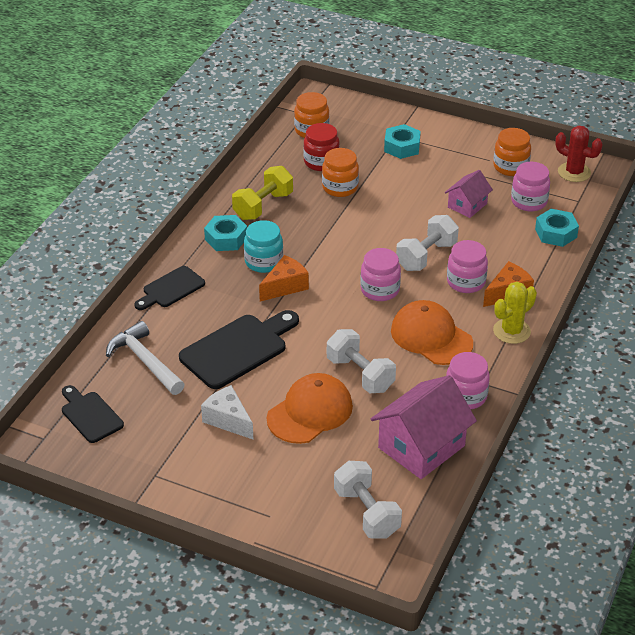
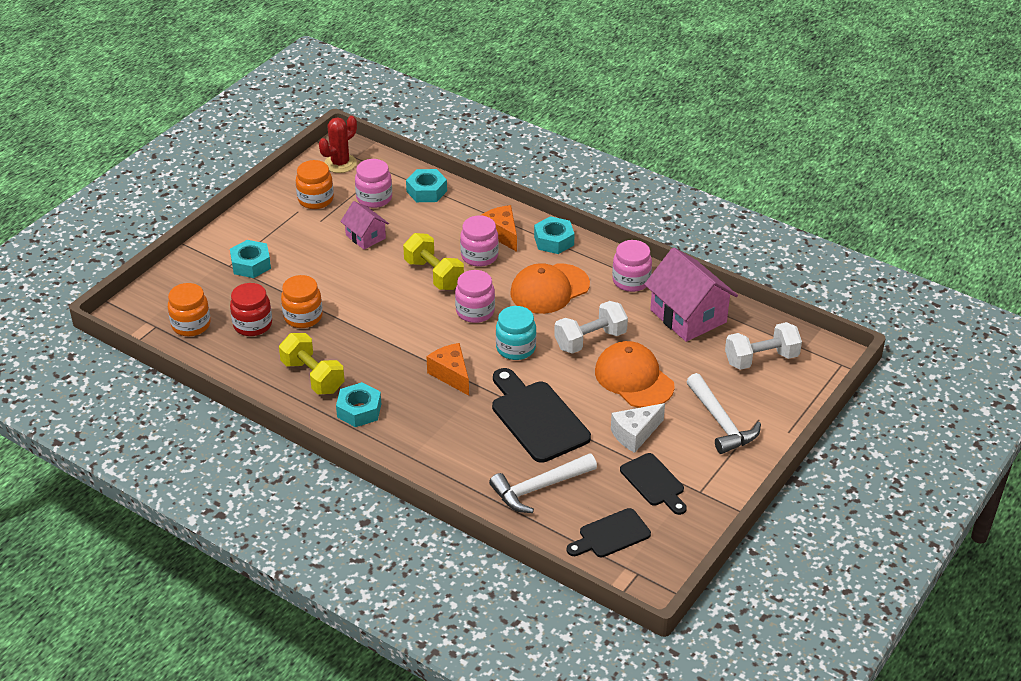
camera: 80 degrees left, 0 degrees up
(171, 289) = (430, 460): black cutting board -> black cutting board (654, 482)
(258, 484) = (721, 422): none -> white hammer
(264, 262) = (407, 386): turquoise jar -> turquoise jar (515, 348)
(426, 256) = (434, 274): white dumbbell -> yellow dumbbell
(511, 331) = (554, 241): yellow cactus -> turquoise nut

